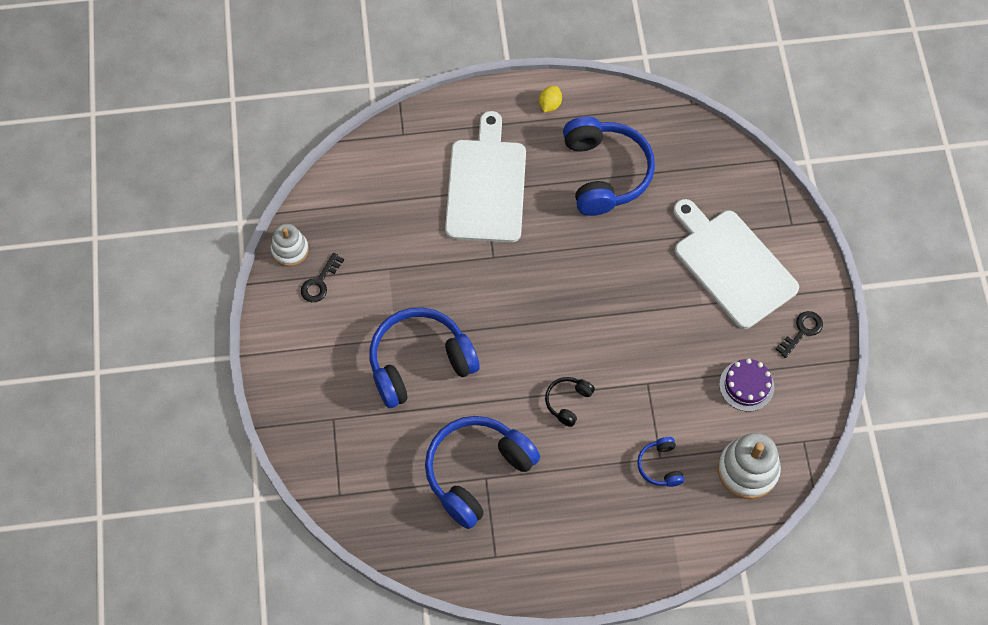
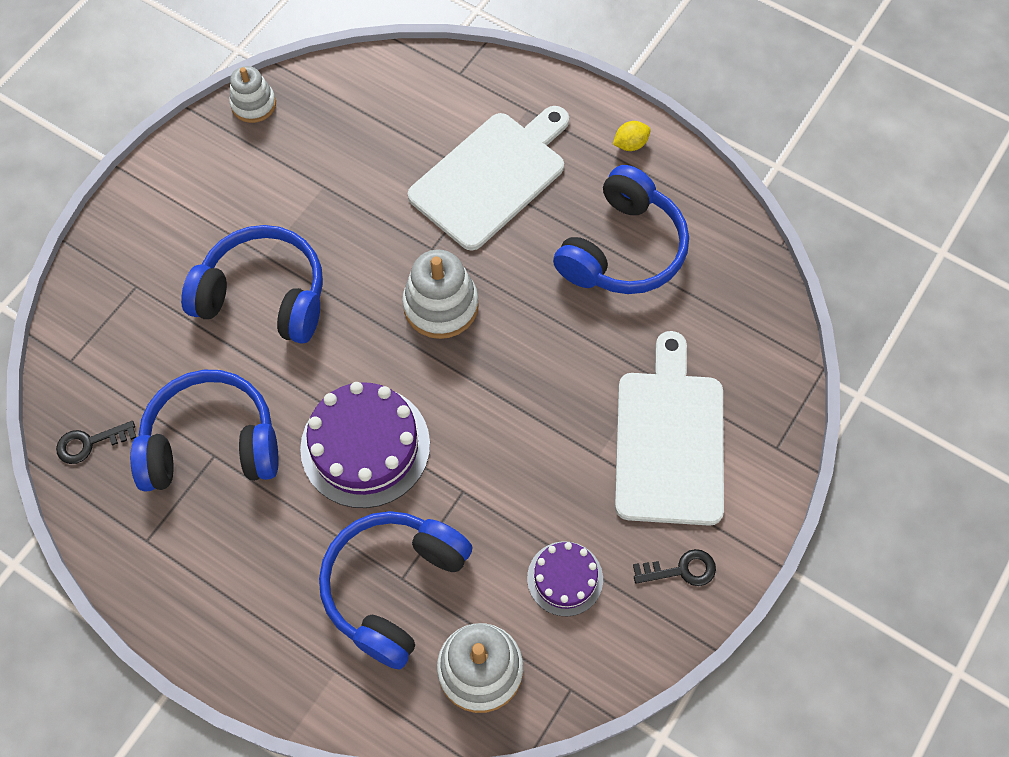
camera: 40 degrees right, 0 degrees up
(319, 282) = (250, 153): black key -> black key (90, 443)
(532, 287) = (441, 305): none -> white stacking toy
(568, 402) = (365, 446): black headphones -> purple cake
(660, 466) = (393, 587): blue headphones -> blue headphones, size x2.18

